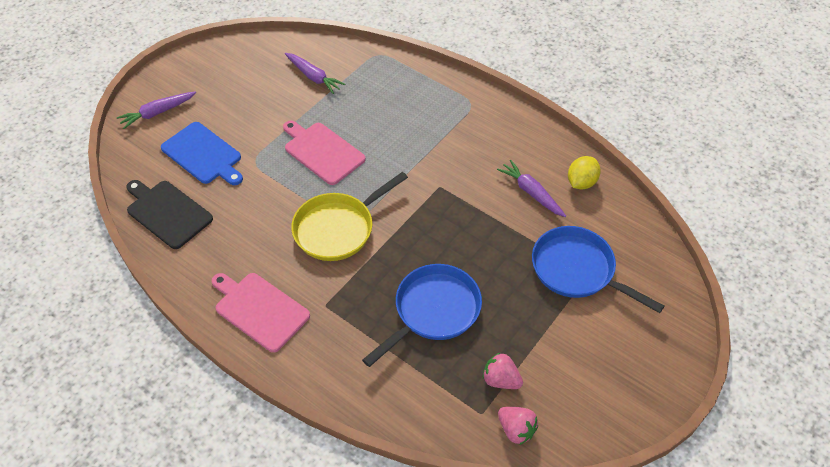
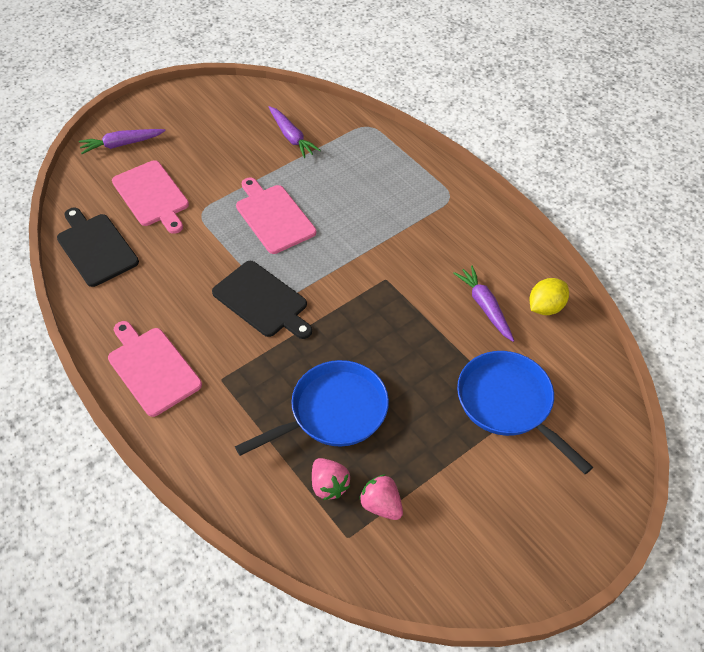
camera: 15 degrees right, 0 degrees up
(203, 154) = (152, 195): blue cutting board -> pink cutting board
(338, 228) = (262, 301): yellow pan -> black cutting board
(516, 429) = (380, 565): pink strawberry -> pink strawberry (329, 485)

